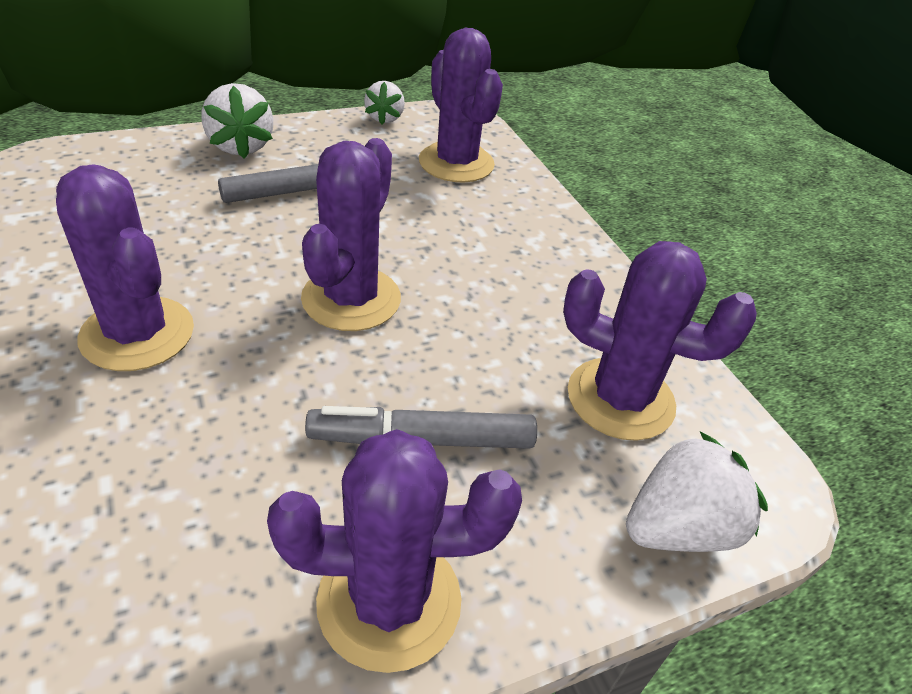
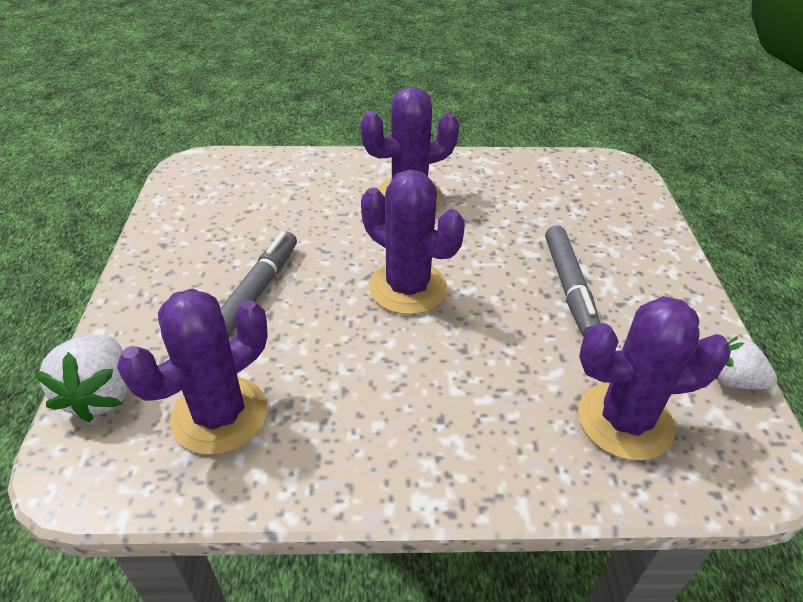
camera: 115 degrees right, 0 degrees up
(241, 146) = (650, 261): white strawberry -> none
(389, 601) = (170, 255): purple cactus -> none

